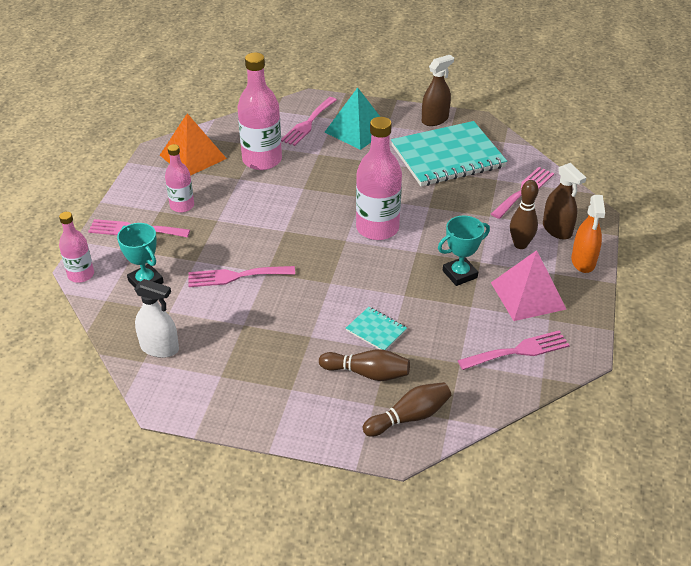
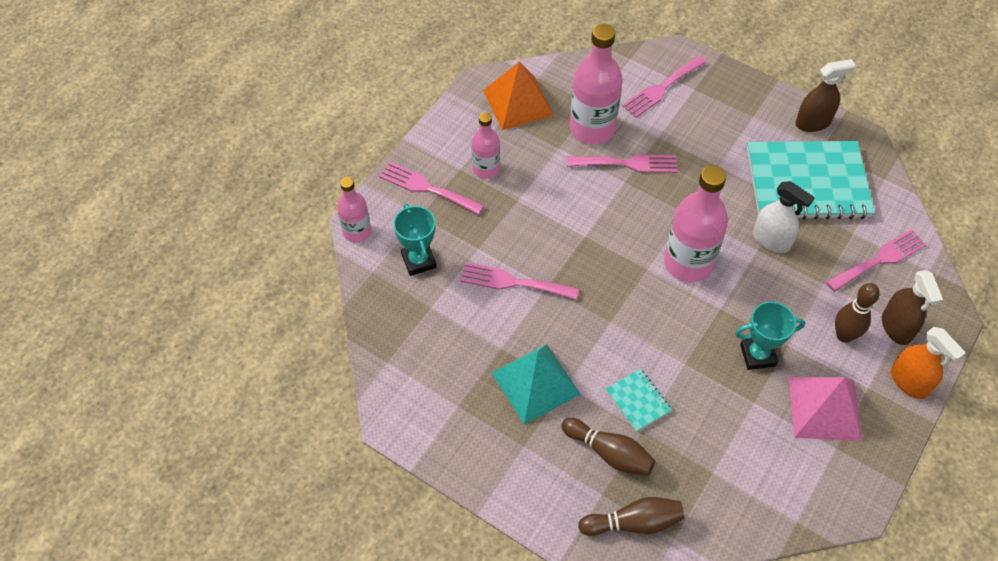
camera: 20 degrees right, 15 degrees up
(159, 348) = (408, 351): white spray bottle -> white spray bottle (771, 240)
(357, 130) = (714, 114): turquoise pyramid -> turquoise pyramid (535, 383)
(518, 351) = (784, 478): pink fork -> pink fork (627, 163)
(583, 261) = (909, 382): orange spray bottle -> orange spray bottle turned 60 degrees counterclockwise

